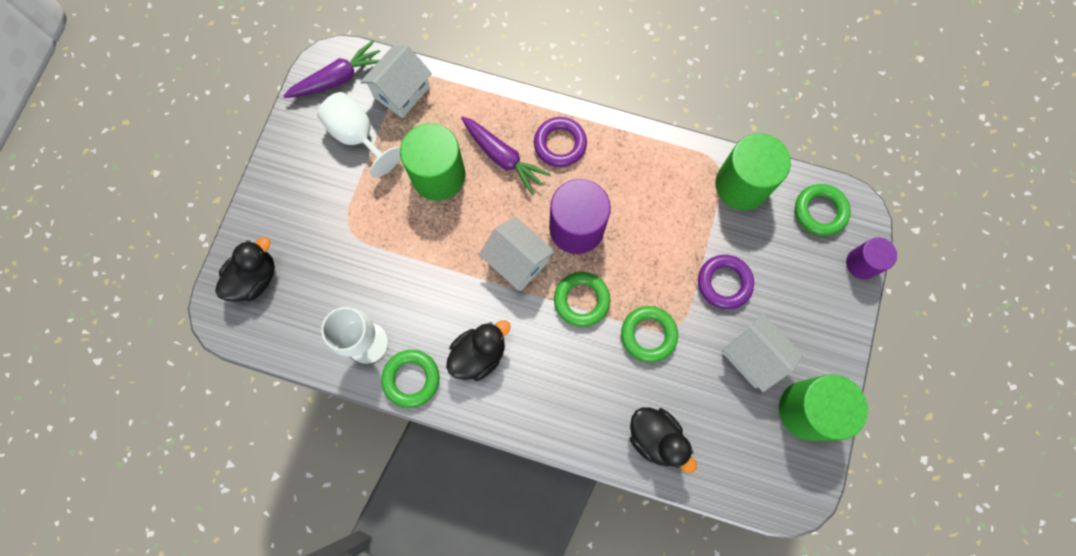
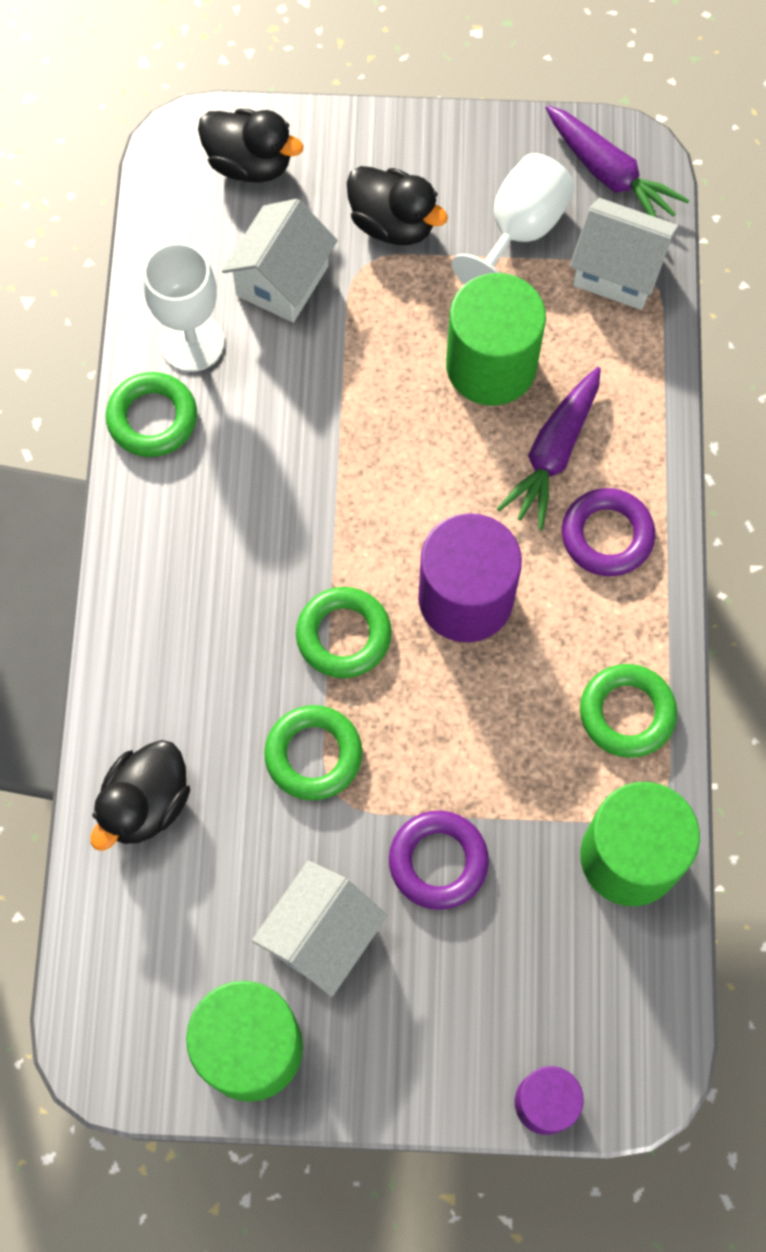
camera: 75 degrees right, 5 degrees down
(479, 354) = (214, 504): black duck -> black duck (393, 224)
(517, 261) = (382, 521): white house -> white house (282, 281)
(820, 211) = (622, 1008): green ring -> green ring (626, 713)

